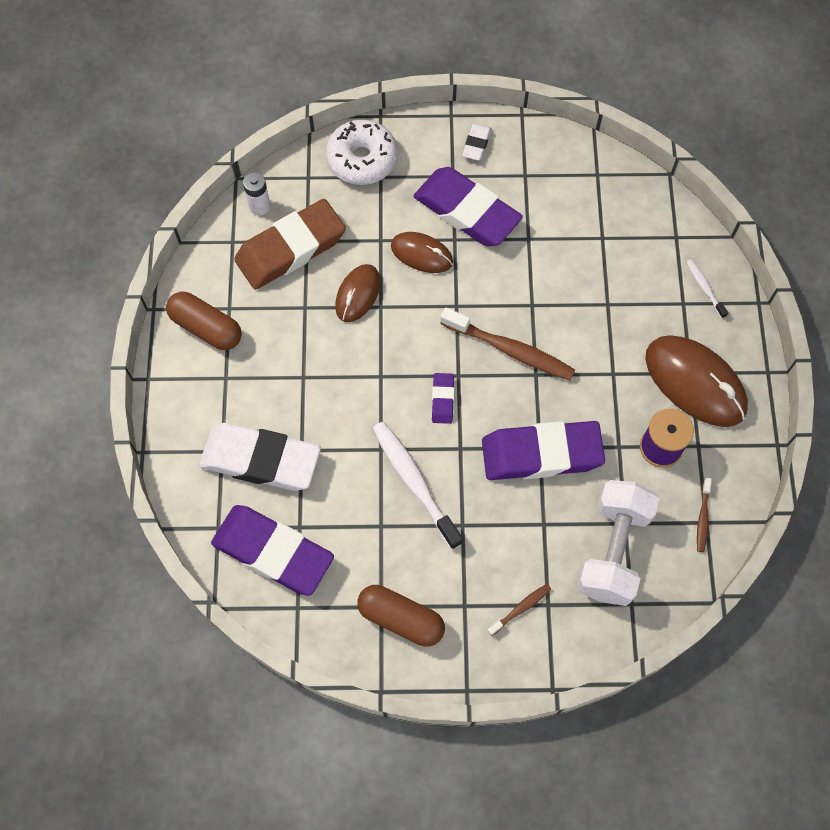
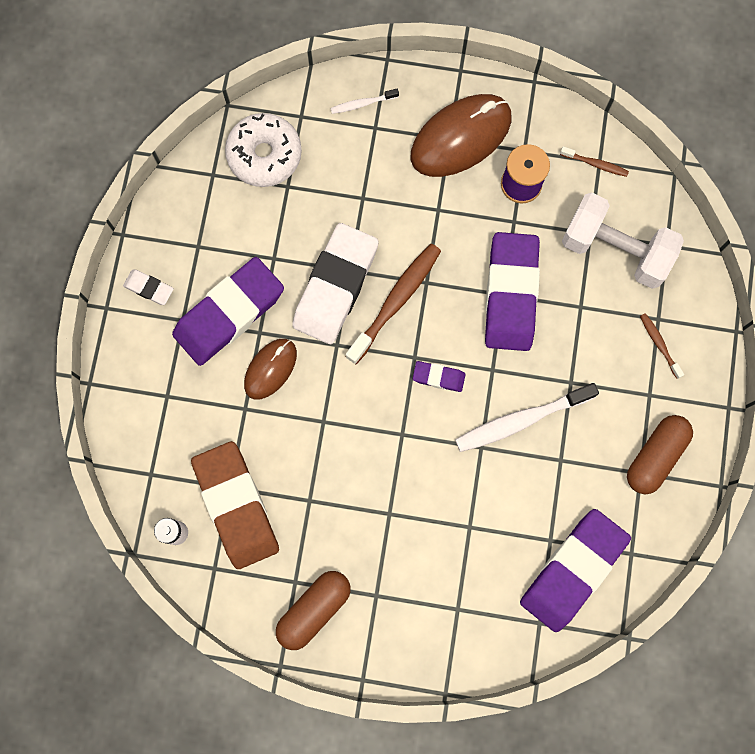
camera: 80 degrees left, 10 degrees up
(260, 460) = (474, 570): white eraser -> white eraser (335, 286)
(358, 294) = (305, 443): brown mouse -> none
(362, 159) = (141, 412): white donut -> white donut (264, 155)

